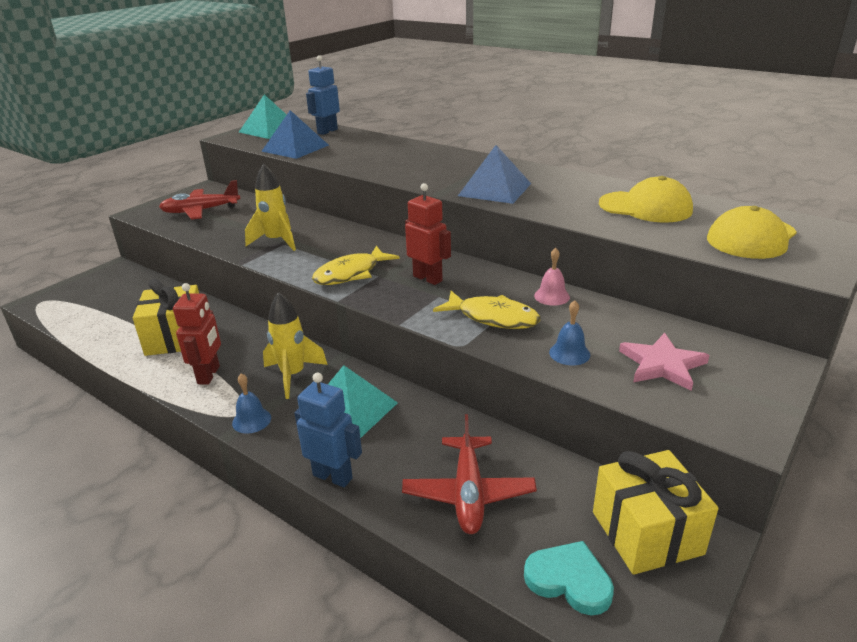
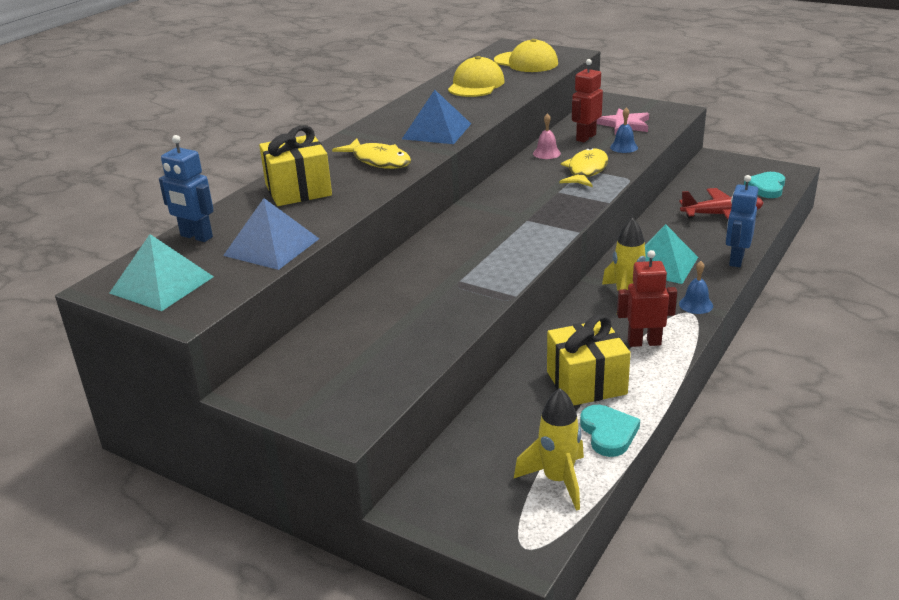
camera: 95 degrees left, 0 degrees up
(108, 341) = (608, 433): none -> turquoise heart
(201, 211) = (350, 367): red plane -> none
(276, 241) = (453, 286): yellow rocket -> yellow rocket (557, 480)
(350, 274) = (526, 233): yellow fish -> yellow fish (379, 161)
(428, 278) = (527, 198): red robot -> red robot (585, 137)
(647, 533) = (721, 170): yellow gift -> yellow gift (298, 190)

